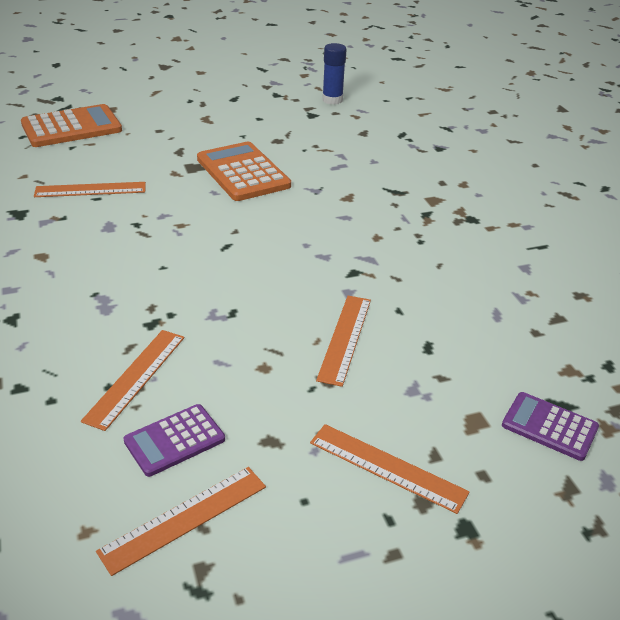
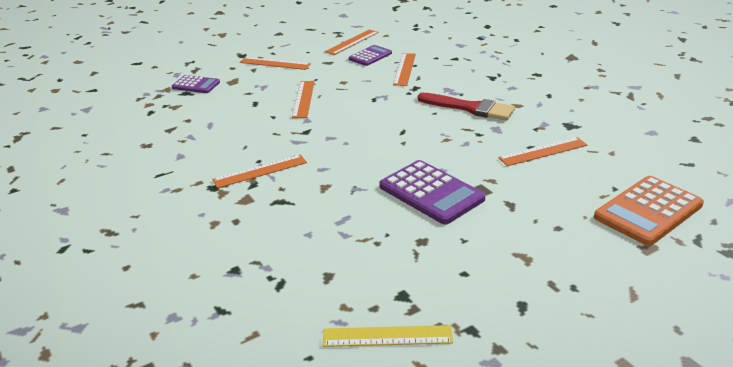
camera: 170 degrees right, 5 degrees down
(108, 264) = (470, 108): none -> red brush
(243, 172) = (431, 193): orange calculator -> purple calculator
(332, 100) = (387, 336): blue glue stick -> yellow ruler
(418, 227) = (260, 171): none -> orange ruler

